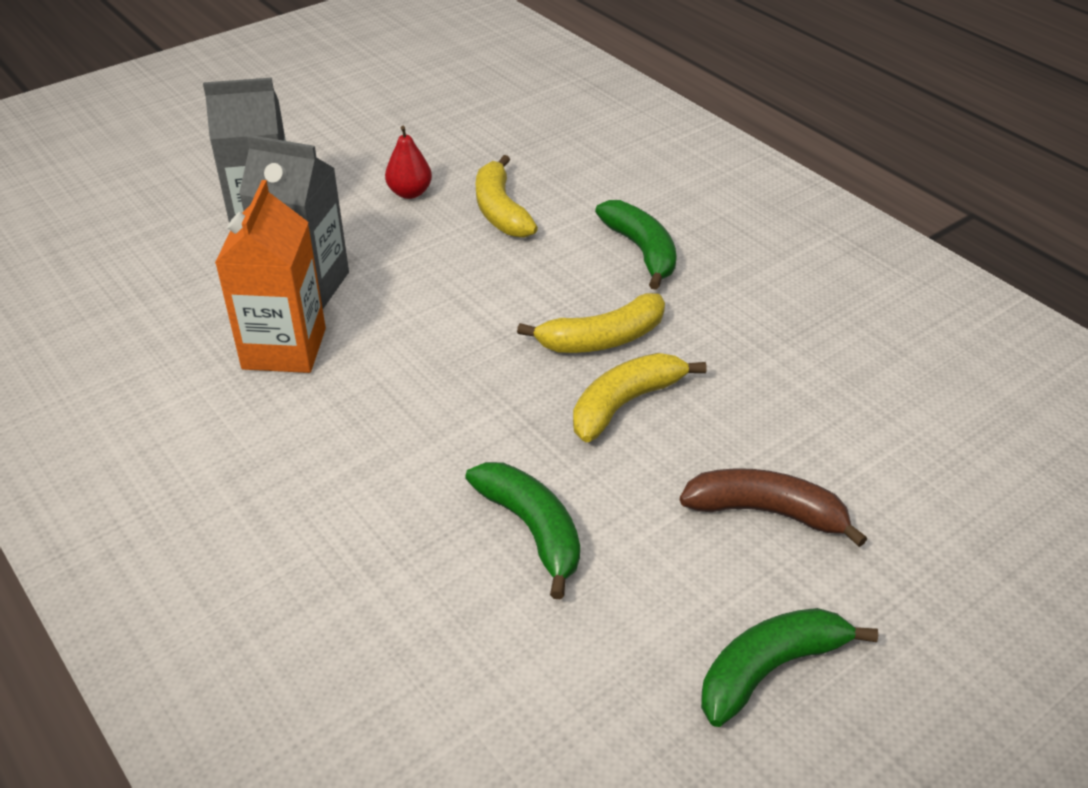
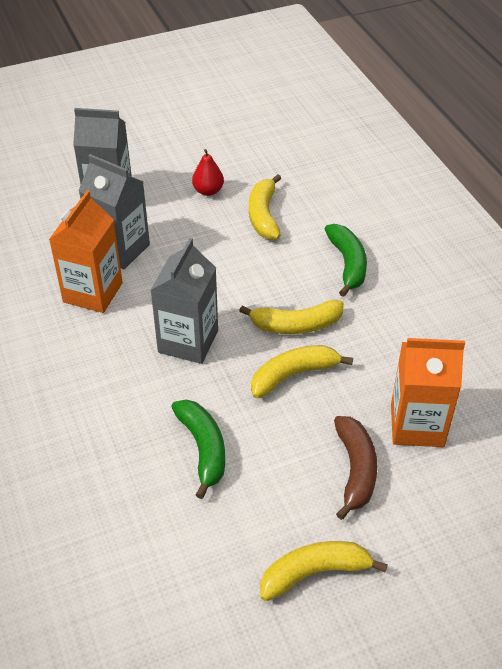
camera: 15 degrees right, 5 degrees up
(453, 388) = (188, 341): none -> grey carton
(766, 512) = (355, 470): brown banana -> brown banana turned 60 degrees clockwise
(770, 669) = (314, 573): green banana -> yellow banana
(826, 435) = (417, 425): none -> orange carton

